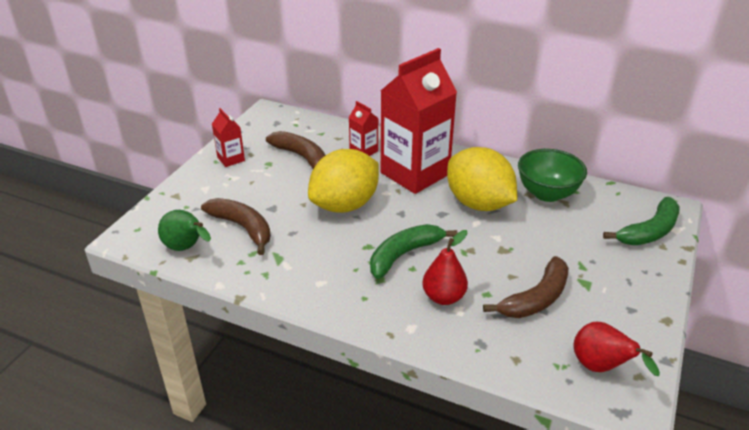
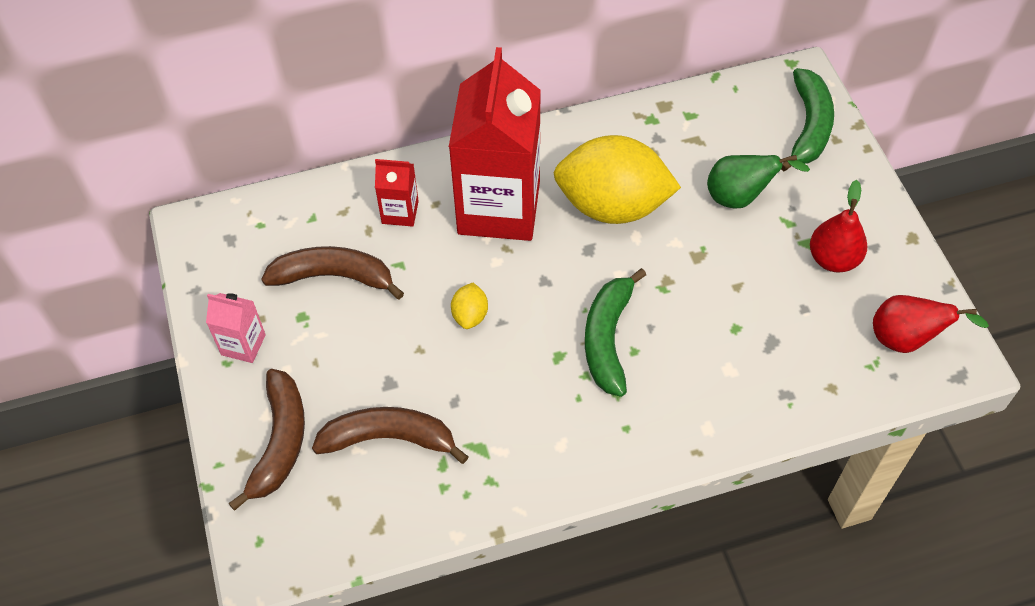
camera: 40 degrees left, 20 degrees up
(186, 248) = (357, 518): green pear -> green pear (740, 197)
(231, 159) = (243, 345): red carton -> pink carton
(345, 205) = (470, 315): yellow lemon -> yellow lemon, size x0.41
(443, 297) = (701, 365): red pear -> red pear (833, 259)
(536, 298) = (784, 299): brown banana -> brown banana (280, 442)
(547, 193) = (668, 139): green bowl -> none

